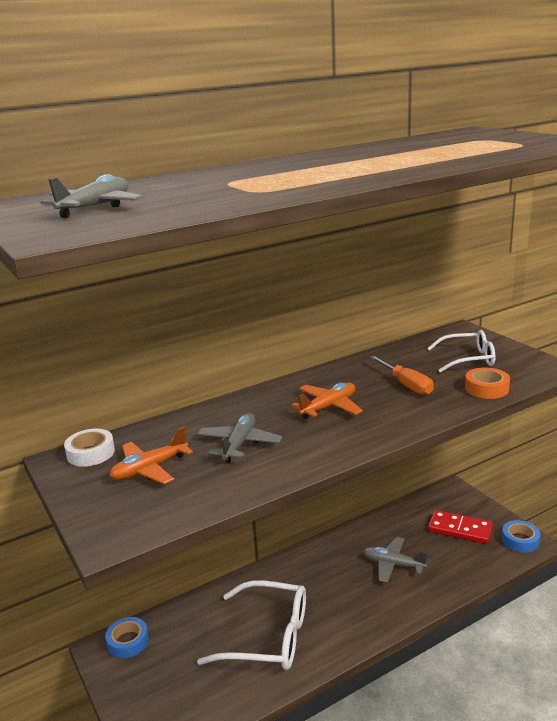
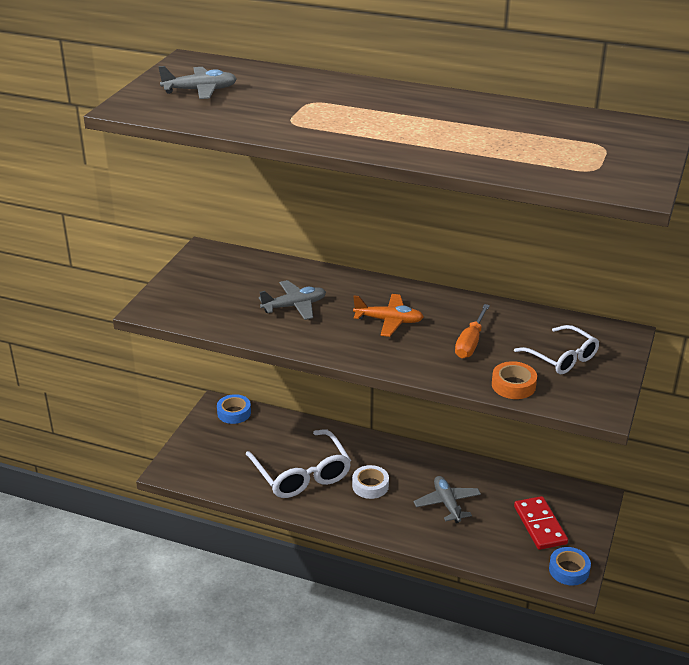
camera: 50 degrees right, 10 degrees up
(90, 453) = (223, 256): white tape -> white tape (370, 486)
(150, 469) = (228, 287): orange plane -> none

